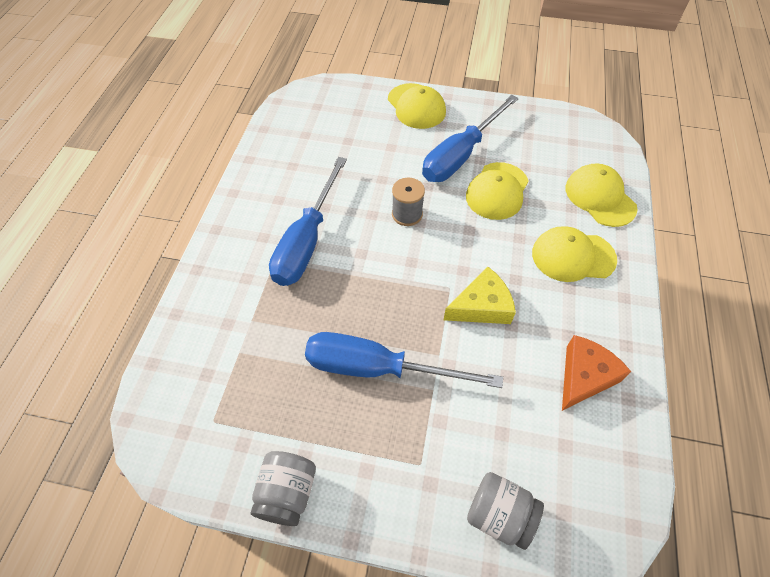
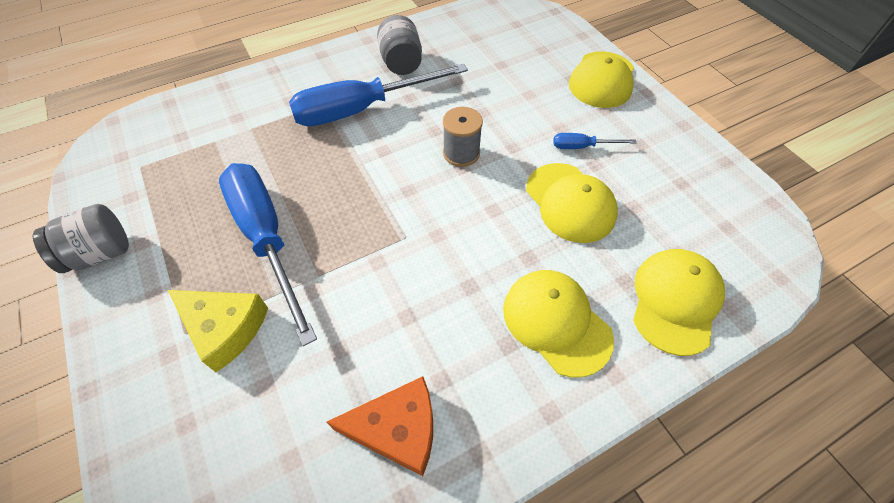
camera: 50 degrees right, 0 degrees up
(460, 155) = (582, 147): blue screwdriver -> blue screwdriver, size x0.43
(481, 306) = (407, 276): yellow cheese -> yellow cheese (225, 328)
(497, 191) = (570, 202): yellow cap -> yellow cap turned 105 degrees counterclockwise
(499, 515) = (166, 438): grey jar -> grey jar (401, 63)

